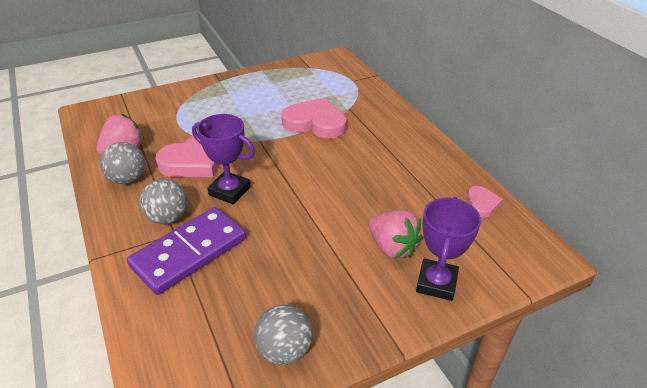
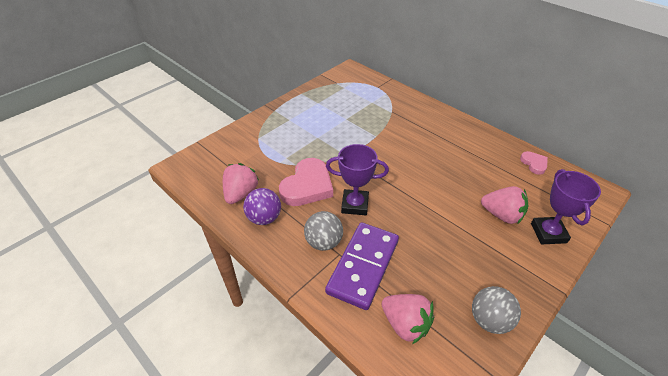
camera: 20 degrees left, 5 degrees up
(127, 179) = (264, 218): grey ball -> purple ball
(187, 322) = (405, 324): none -> pink strawberry
(315, 123) = (376, 129): pink heart -> none

